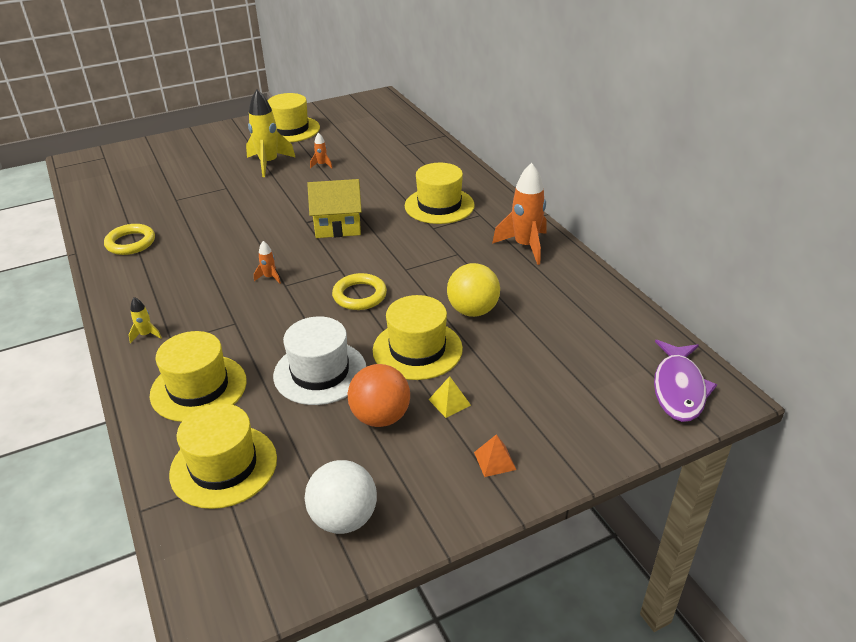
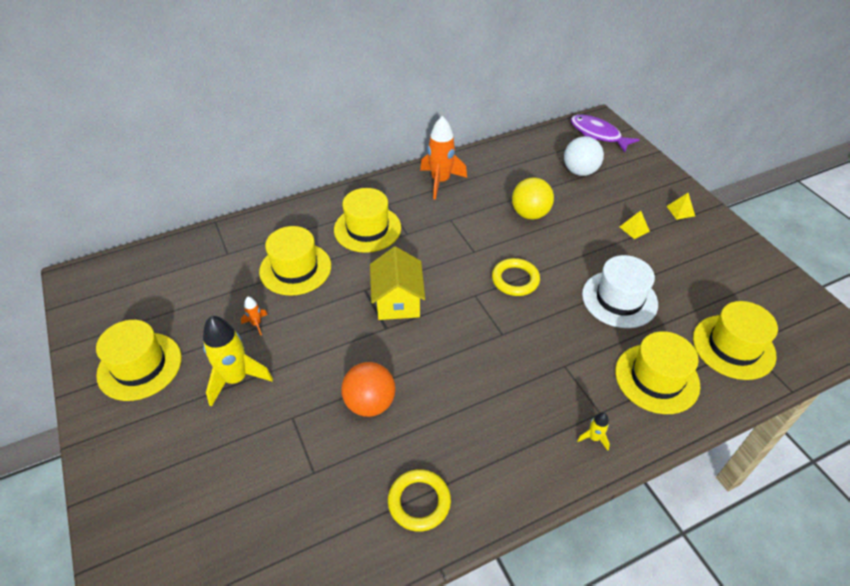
camera: 90 degrees left, 10 degrees up
(269, 277) = (490, 347): orange rocket -> none
(344, 518) = (752, 277): white ball -> white ball (580, 171)
(380, 417) = (658, 263): orange ball -> orange ball (370, 403)
(417, 349) = (581, 244): yellow hat -> yellow hat (295, 269)
(495, 461) = (680, 211): orange pyramid -> yellow pyramid
(679, 389) = (597, 134): purple fish -> purple fish turned 150 degrees counterclockwise

